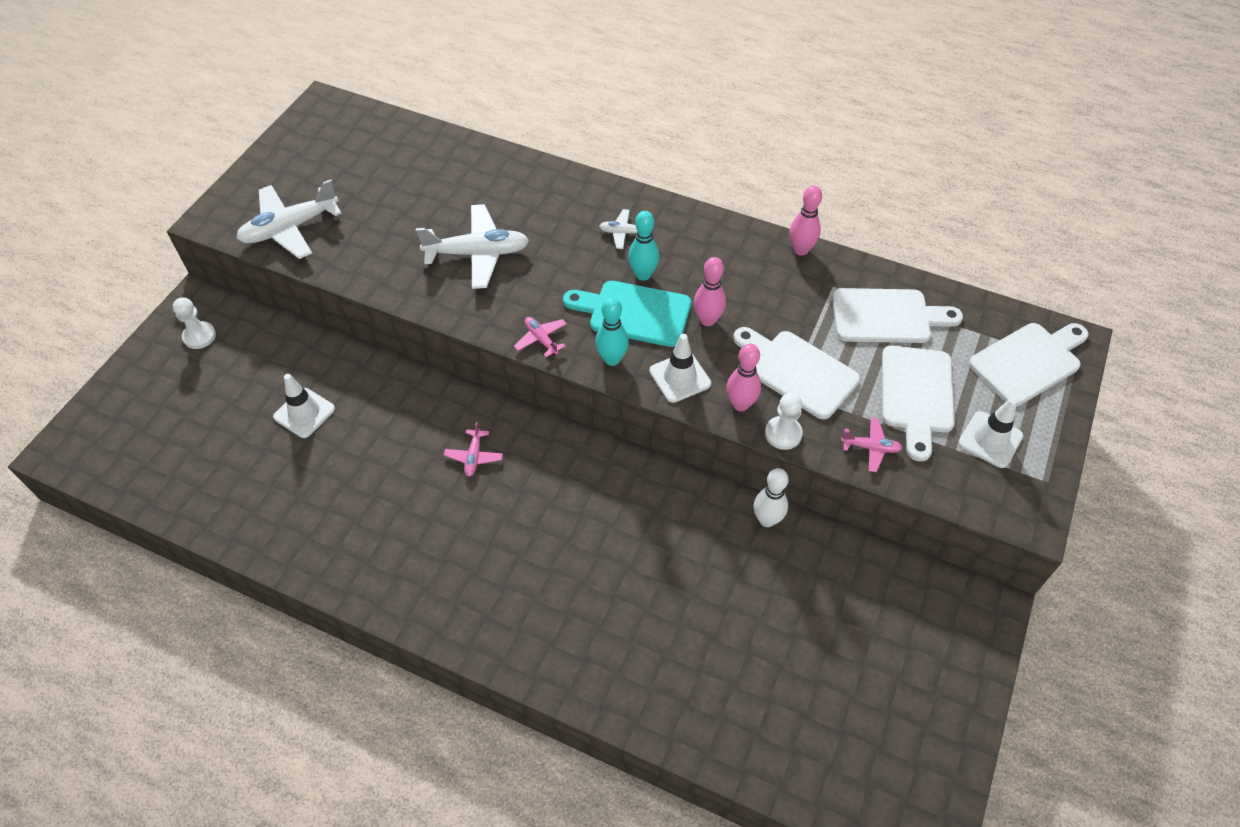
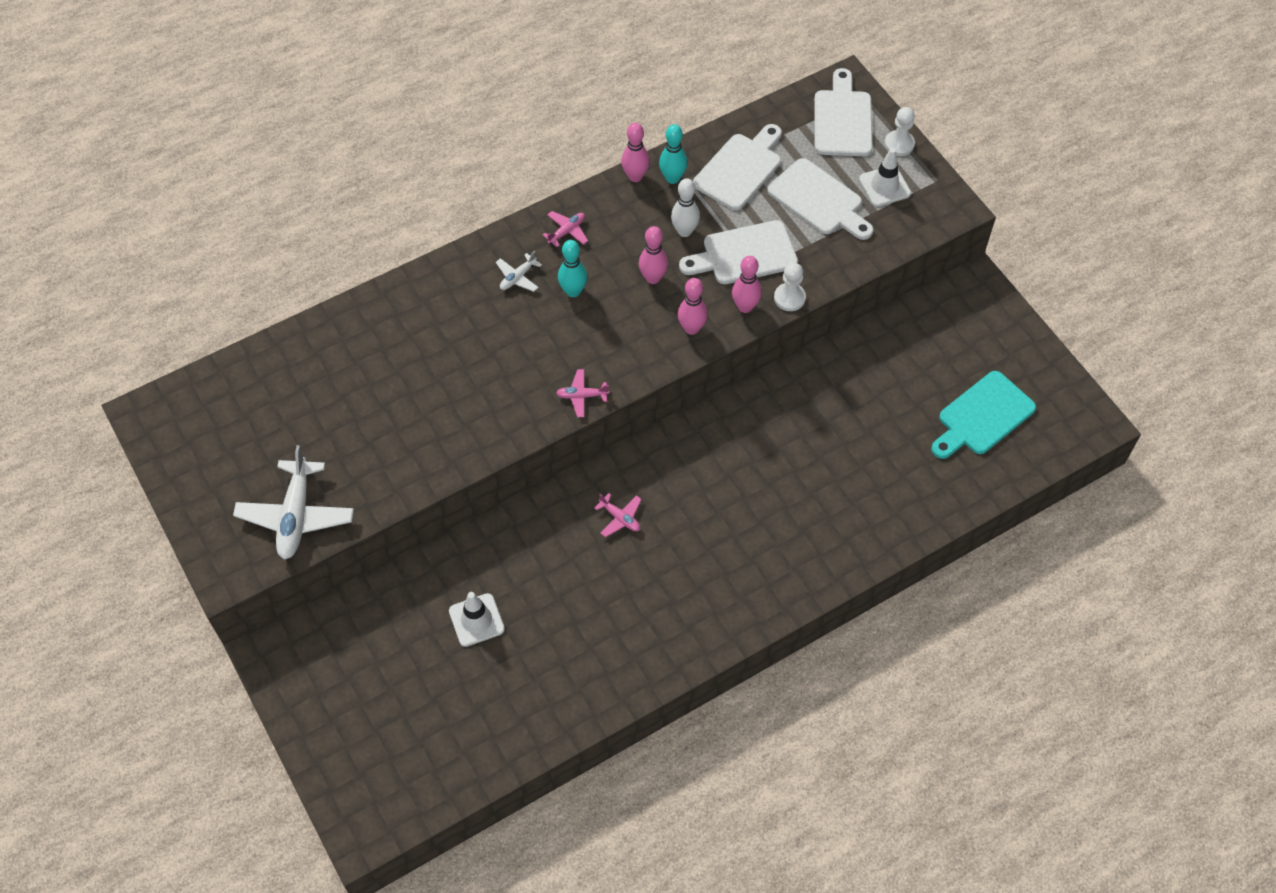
camera: 55 degrees left, 5 degrees up
(199, 336) = (316, 666): white pawn -> white pawn (899, 144)
(477, 253) = (452, 390): white plane -> none
(612, 359) = (640, 361): turquoise bowling pin -> turquoise bowling pin (672, 178)
(634, 313) = (606, 320): turquoise cutting board -> turquoise cutting board (982, 416)
(680, 377) = (691, 328): white traffic cone -> pink bowling pin
(767, 520) = (820, 362): white bowling pin -> white bowling pin (684, 231)
(871, 448) = (839, 256): pink plane -> pink plane (567, 231)

